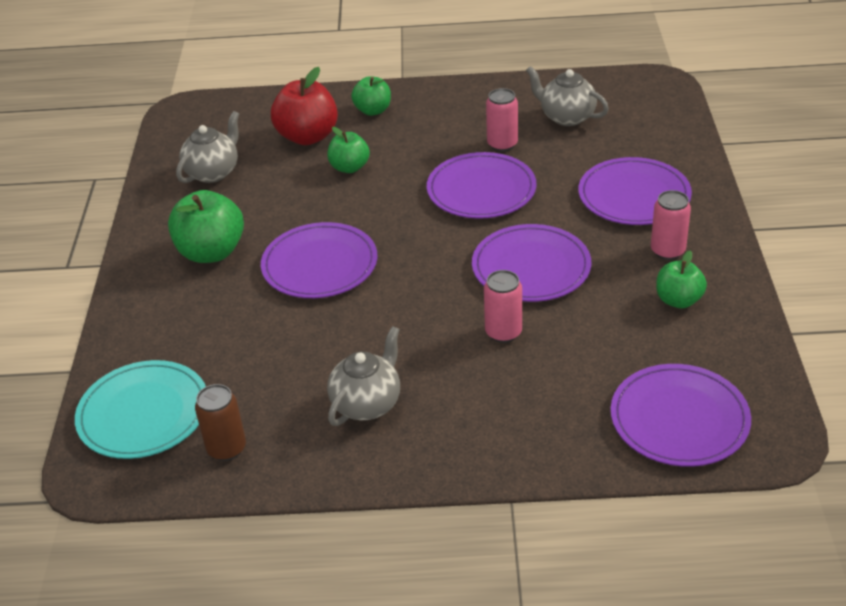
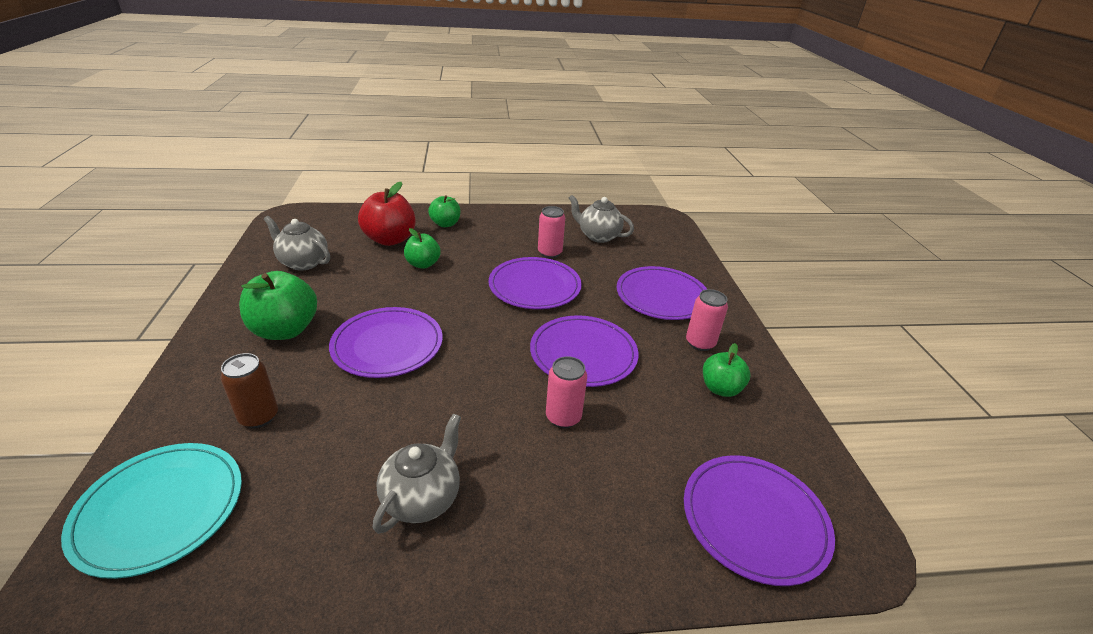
camera: 10 degrees left, 5 degrees down
(213, 172) = (303, 262): grey teapot -> grey teapot turned 90 degrees counterclockwise
(226, 448) = (248, 559): brown can -> brown can (259, 417)

